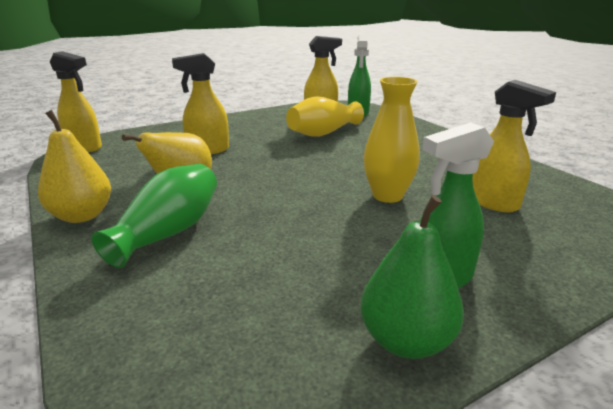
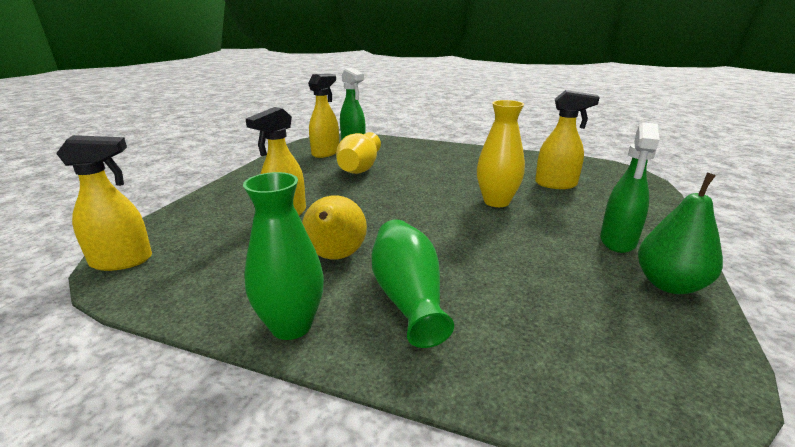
camera: 40 degrees left, 0 degrees up
(82, 216) = (291, 326): yellow pear -> green vase

